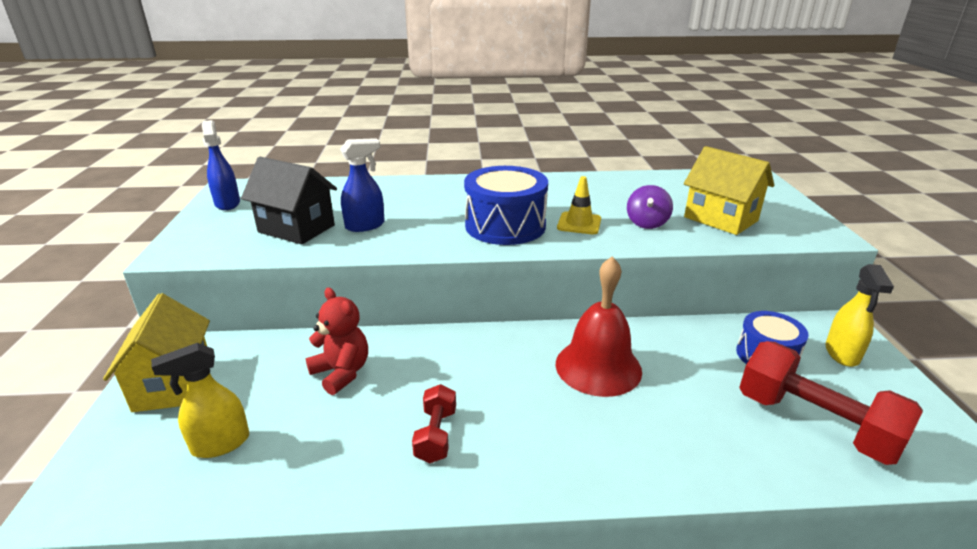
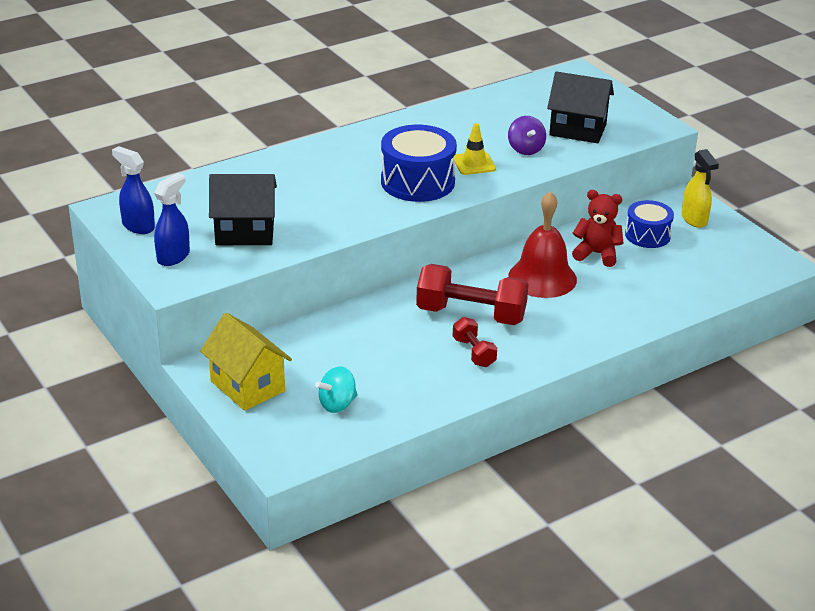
camera: 30 degrees left, 5 degrees up
(220, 444) = (337, 404): yellow spray bottle -> turquoise spinning top
(341, 373) = (365, 339): red teddy bear -> red teddy bear (597, 254)
(365, 226) = (301, 213): blue spray bottle -> blue spray bottle (173, 256)
(720, 219) = (577, 130): yellow house -> black house
(815, 423) = (695, 271): red dumbbell -> red dumbbell (471, 314)

